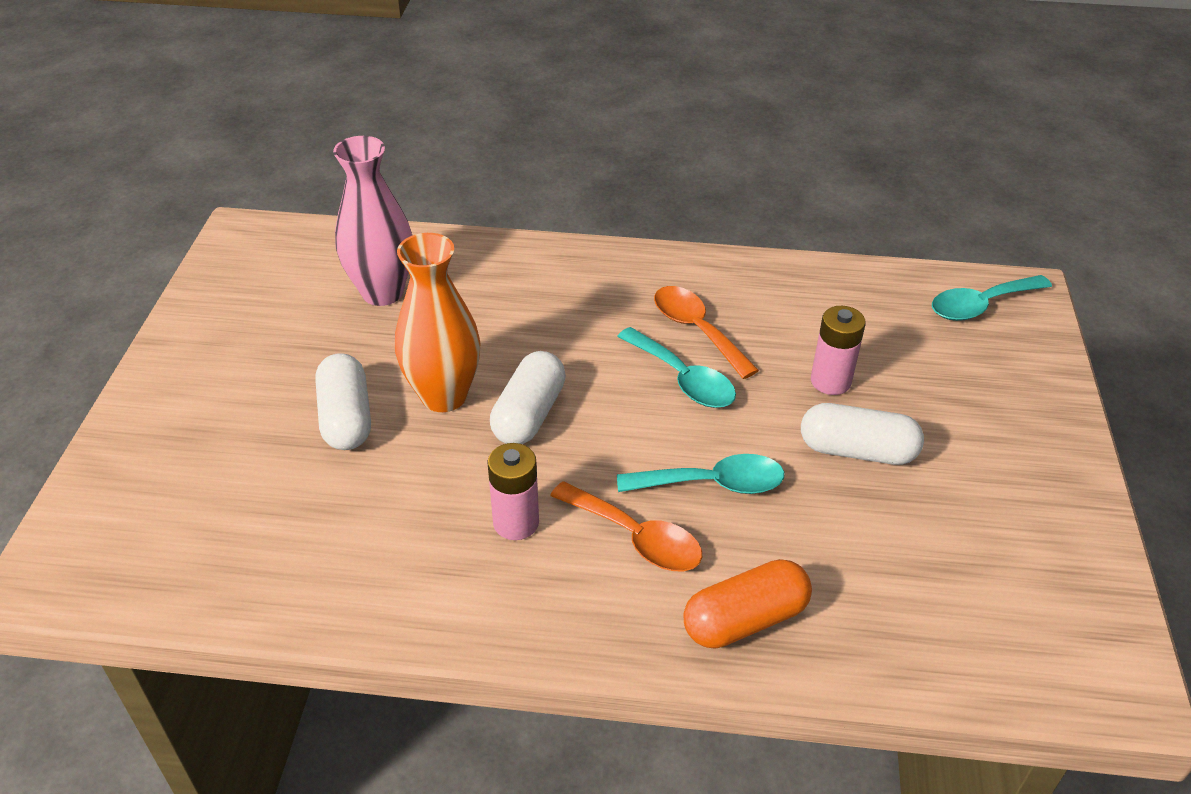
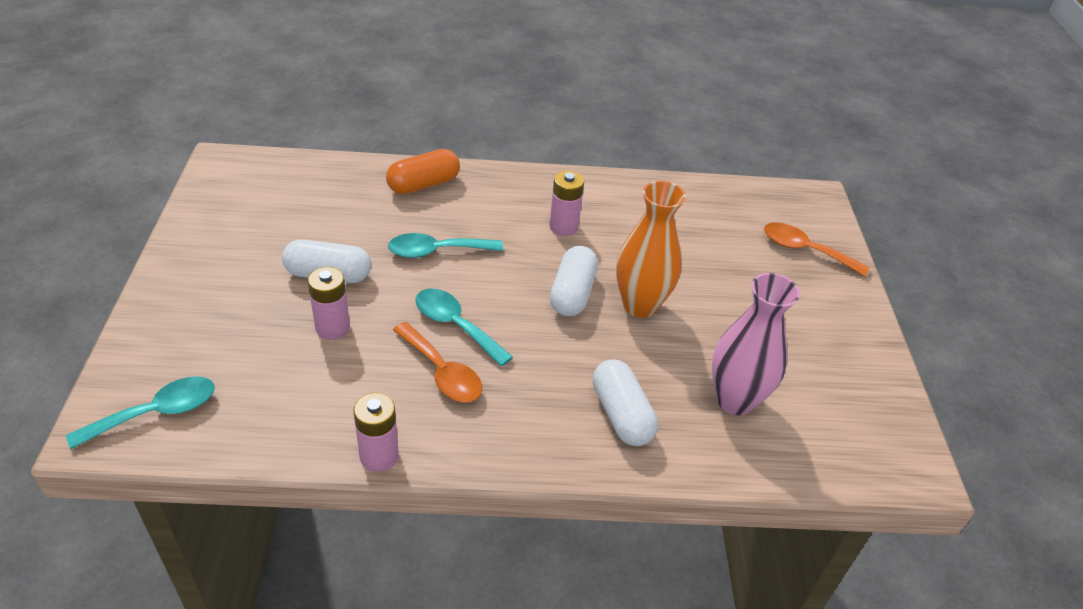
camera: 170 degrees right, 0 degrees up
(346, 418) = (703, 287): white capsule -> white capsule (621, 414)
(636, 537) = (487, 220): orange spoon -> orange spoon (805, 250)
(752, 263) = (379, 456): none -> pink battery

